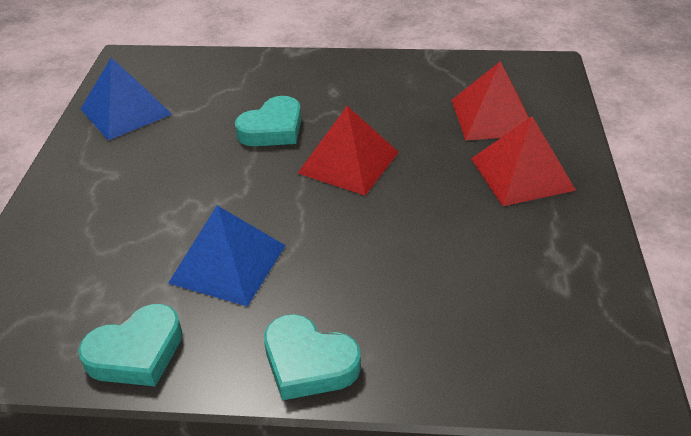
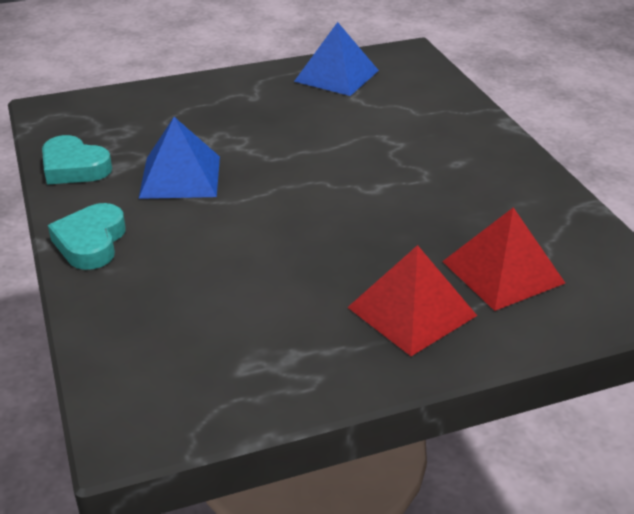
camera: 65 degrees right, 5 degrees down
(272, 129) = (368, 147): turquoise heart -> none
(348, 162) = (350, 199): red pyramid -> none

